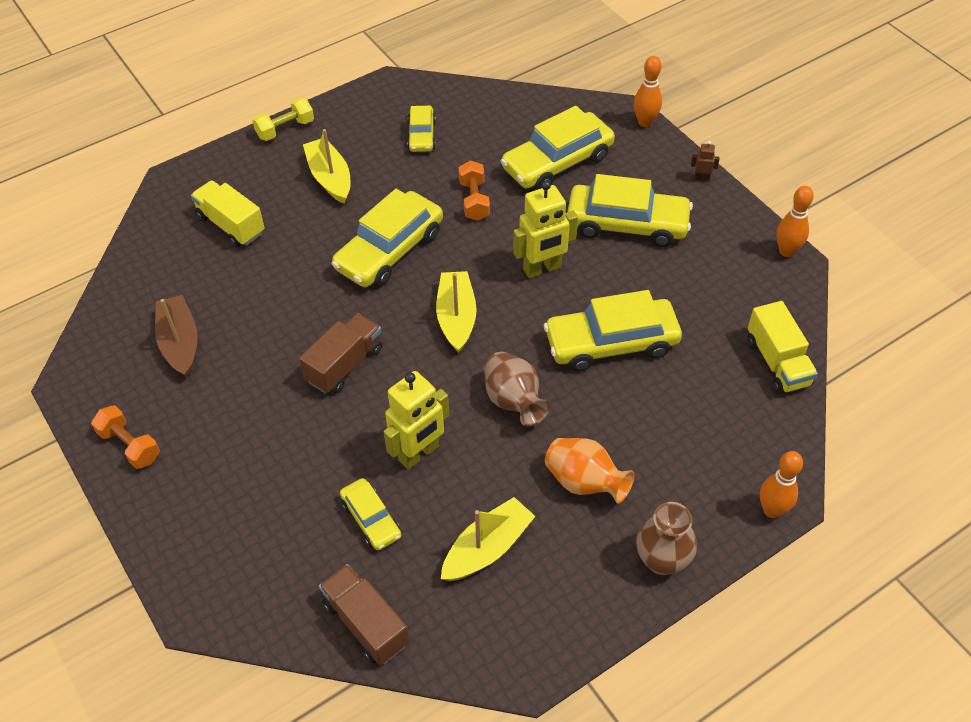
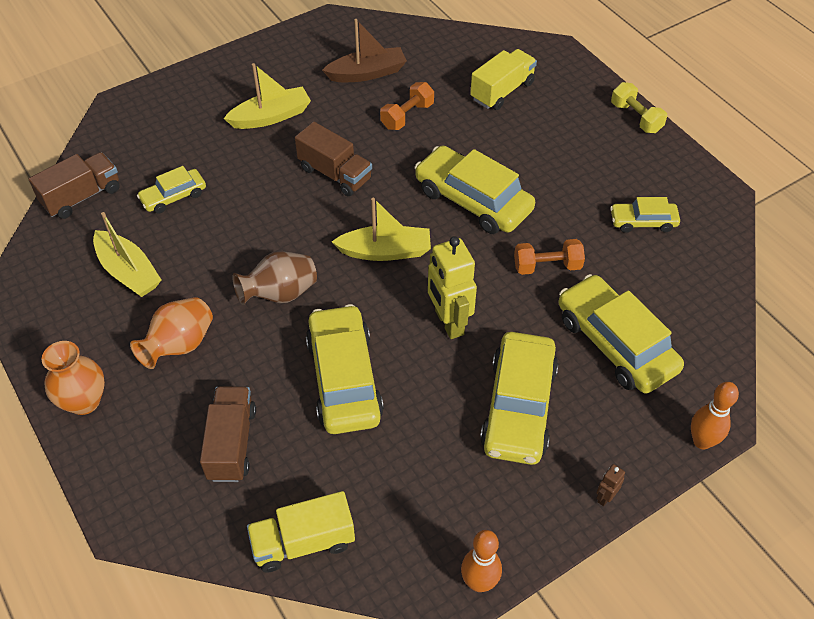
camera: 90 degrees right, 0 degrees up
(130, 445) = (269, 57): orange dumbbell -> orange dumbbell (407, 116)
(330, 178) = (570, 153): yellow boat -> yellow boat (271, 116)
(419, 454) = (232, 226): yellow robot -> none
(662, 560) = (84, 401): brown vase -> orange vase
(692, 424) = (232, 443): none -> brown truck
(701, 178) = (605, 497): brown robot -> brown robot turned 150 degrees counterclockwise
(772, 510) = (115, 506): orange bowling pin -> none

